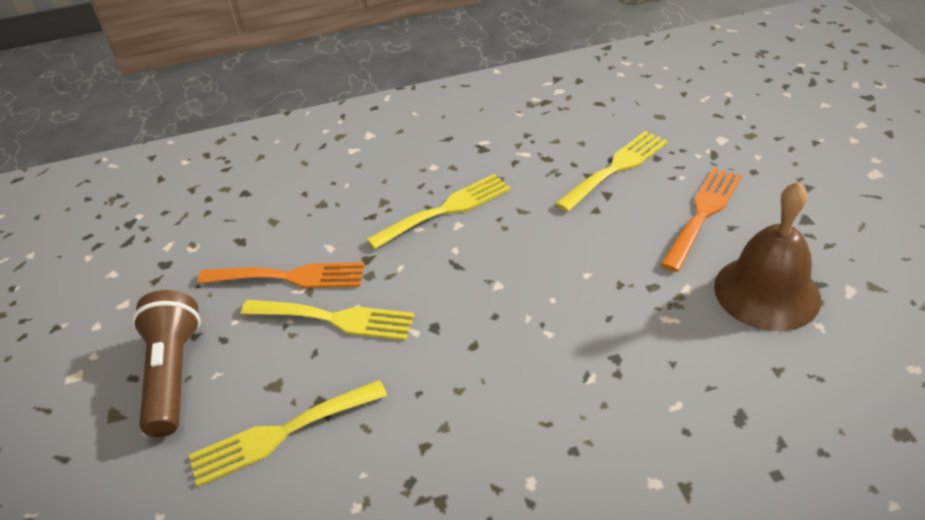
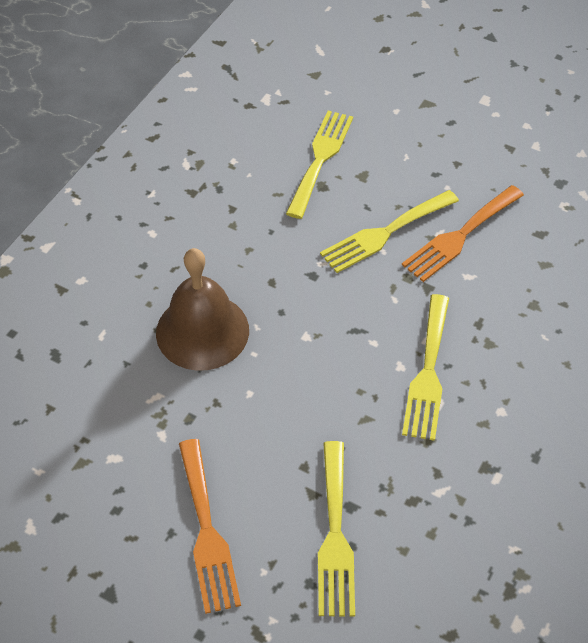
camera: 130 degrees right, 10 degrees up
(173, 374) = (430, 139): brown flashlight -> none
(767, 292) = (96, 476): brown bell -> brown bell (202, 331)

